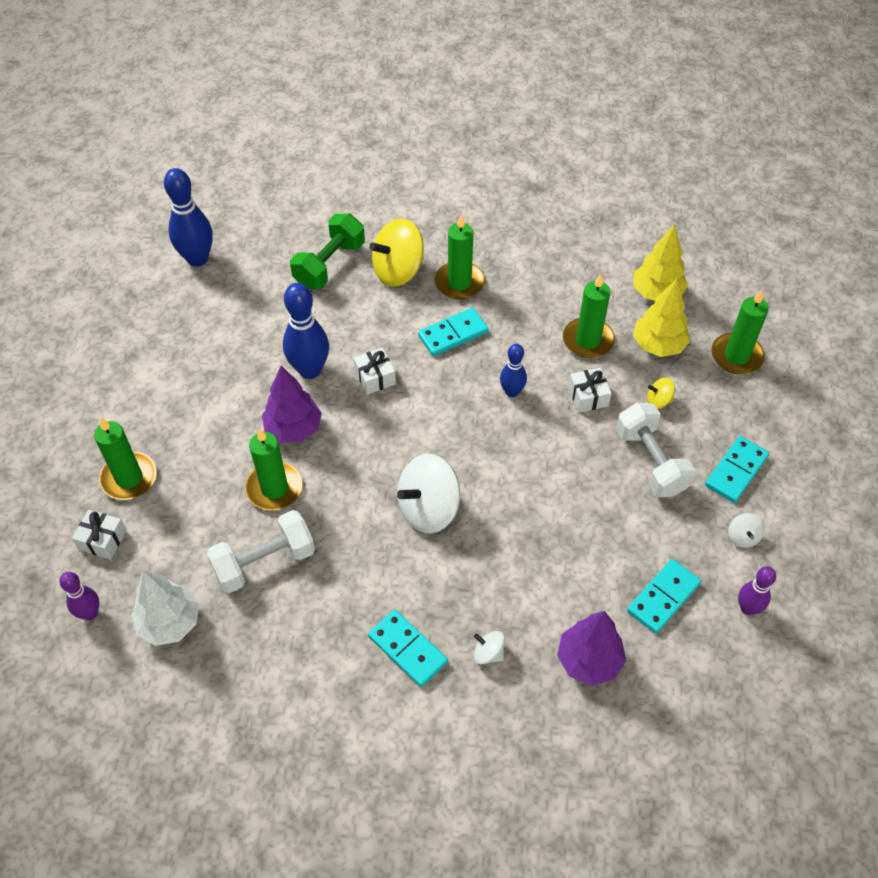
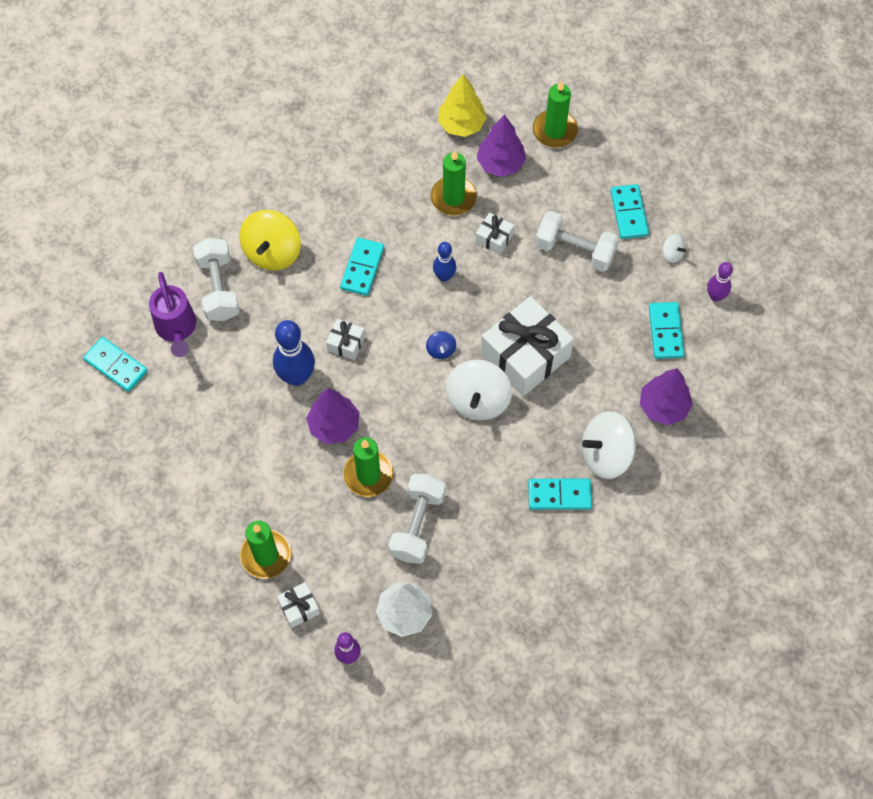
camera: 45 degrees left, 10 degrees up
(197, 259) = (116, 365): blue bowling pin -> turquoise domino
(267, 268) = (176, 329): none -> purple watering can
(329, 264) = (218, 288): green dumbbell -> white dumbbell
(444, 444) = (441, 350): none -> blue spinning top
(459, 283) = (324, 226): green candle -> none
(488, 653) = (606, 454): white spinning top -> white spinning top, size x2.15
(510, 508) = (525, 355): none -> white gift
(658, 345) = (500, 164): yellow tree -> purple tree
(658, 401) = (539, 204): yellow spinning top -> none

